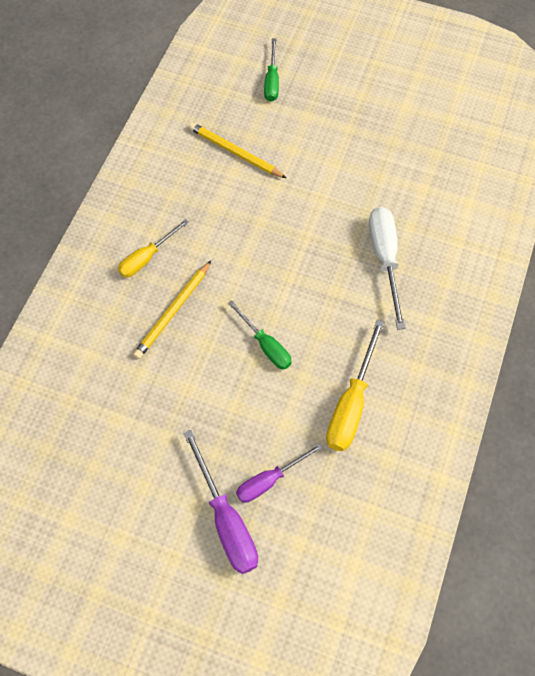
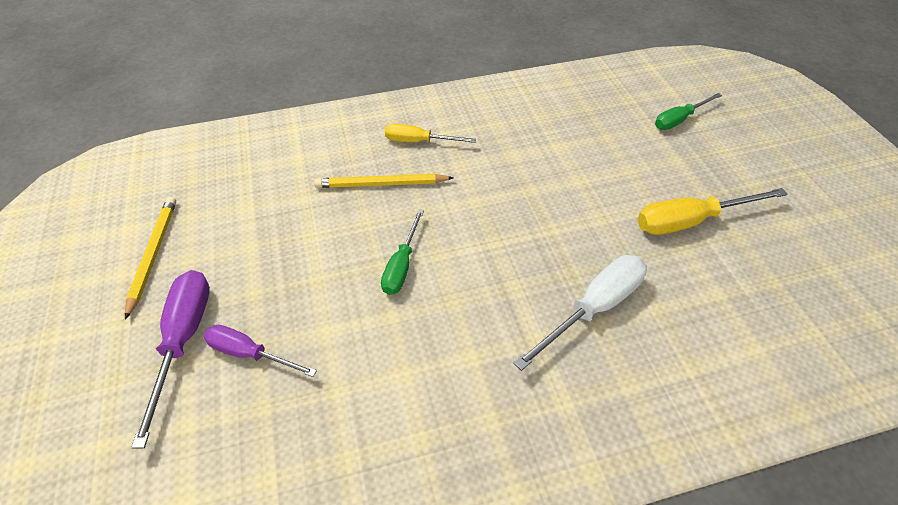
camera: 55 degrees right, 15 degrees down
(226, 519) = (183, 341): purple screwdriver -> purple screwdriver turned 150 degrees clockwise
(235, 152) = (579, 137): yellow pencil -> yellow pencil (153, 254)
(351, 403) = (392, 378): yellow screwdriver -> yellow screwdriver (691, 221)

